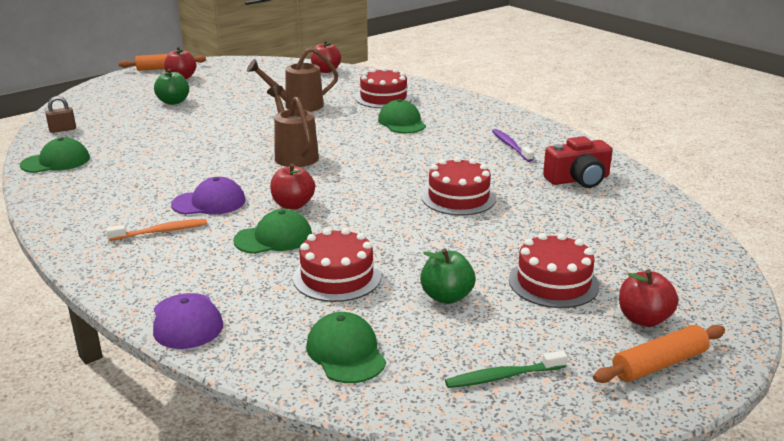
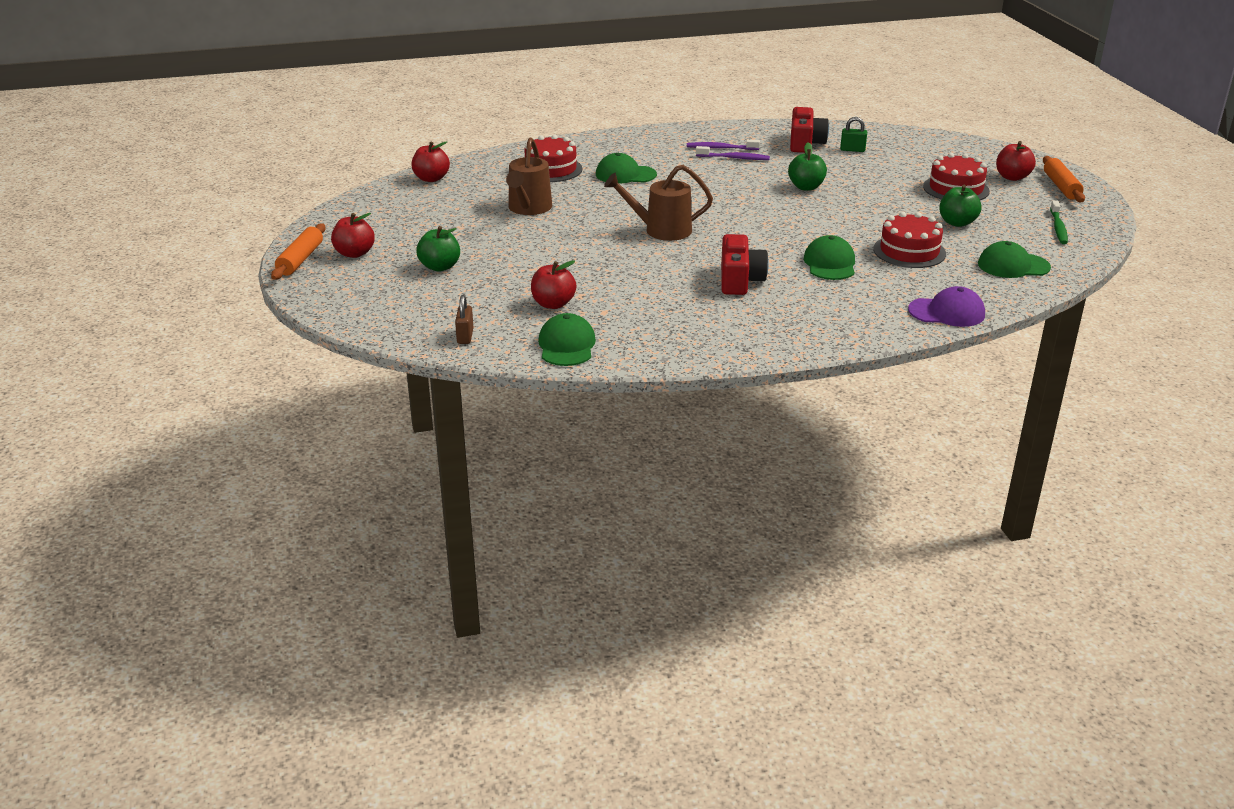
camera: 65 degrees left, 5 degrees up
(161, 231) = (785, 307): orange toothbrush -> none
(209, 202) = (739, 280): purple cap -> red camera
(293, 205) = (771, 247): red apple -> red apple (553, 304)
(458, 198) = (806, 187): red cake -> green apple
(493, 155) = (734, 158): none -> purple toothbrush
(594, 205) = (852, 150): none -> green padlock

